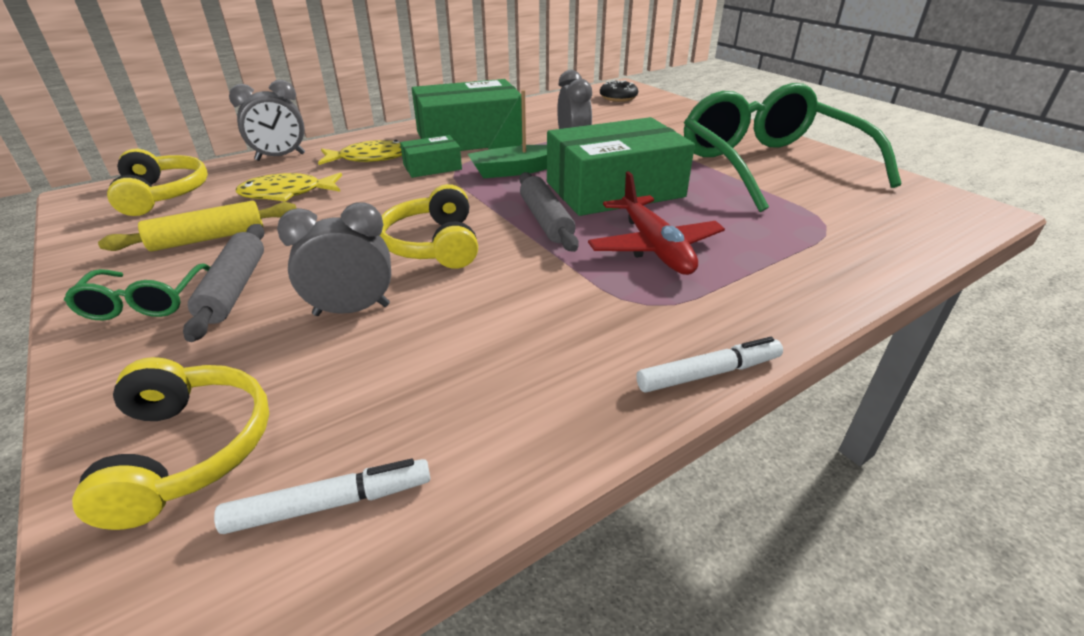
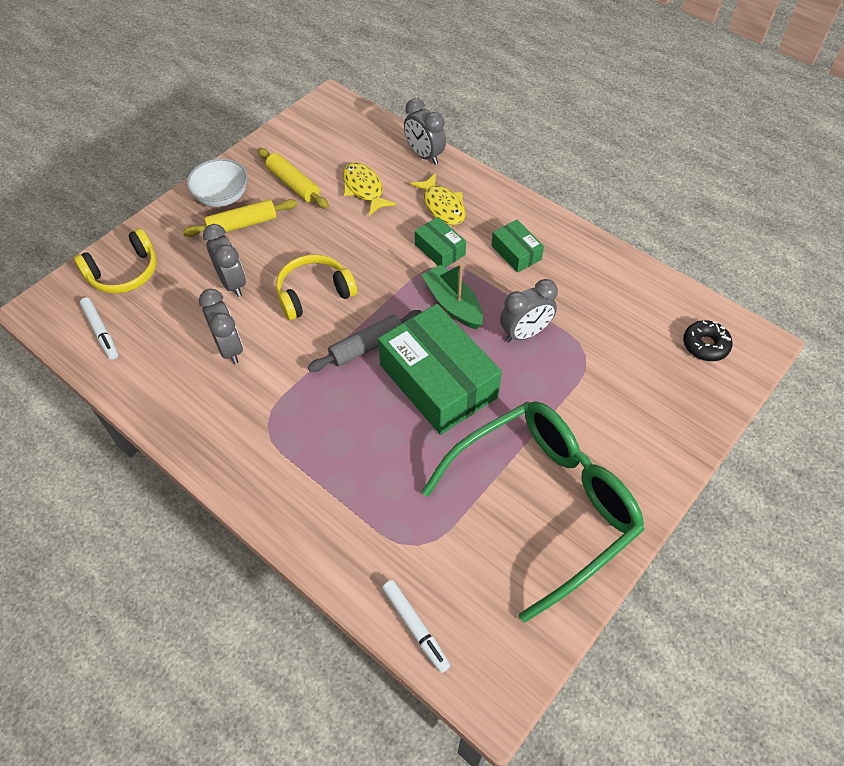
camera: 75 degrees right, 20 degrees up
(144, 303) = (222, 197): green glasses -> white bowl
(163, 195) = (343, 132): yellow headphones -> none
(234, 289) = (242, 224): grey rolling pin -> yellow rolling pin
(470, 137) = (516, 252): green box -> green box, size x0.47
(487, 325) = (229, 348): none -> grey clock
(654, 247) = (343, 421): red plane -> none
(707, 373) = (201, 462): white marker -> white marker (415, 626)

